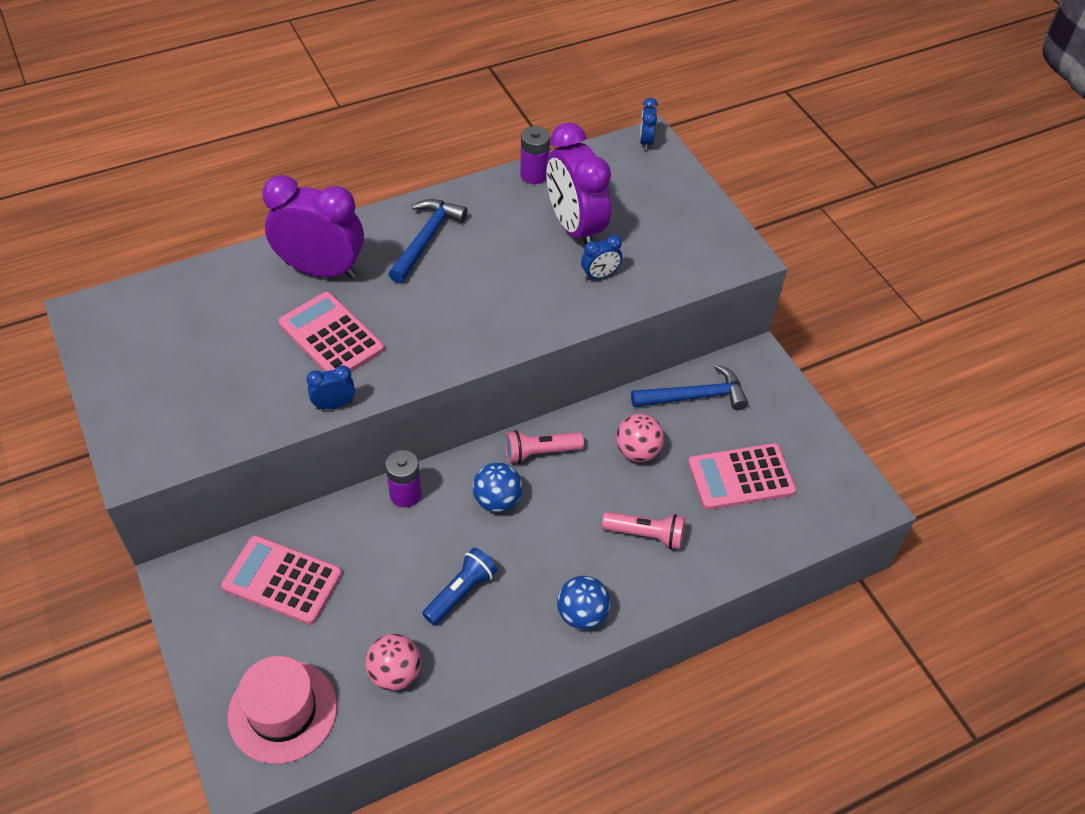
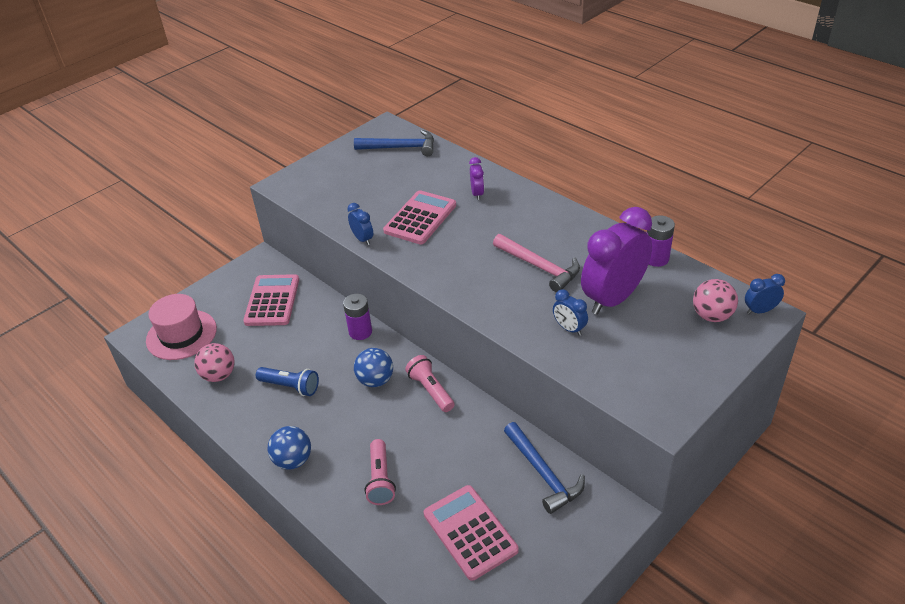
camera: 75 degrees right, 10 degrees down
(321, 270) = (477, 194): purple clock -> purple clock, size x0.44
(426, 239) = (540, 228): blue hammer -> blue hammer (401, 148)
(492, 263) = (539, 267): none -> pink hammer
(637, 451) = (462, 450): pink ball -> pink ball (712, 316)

